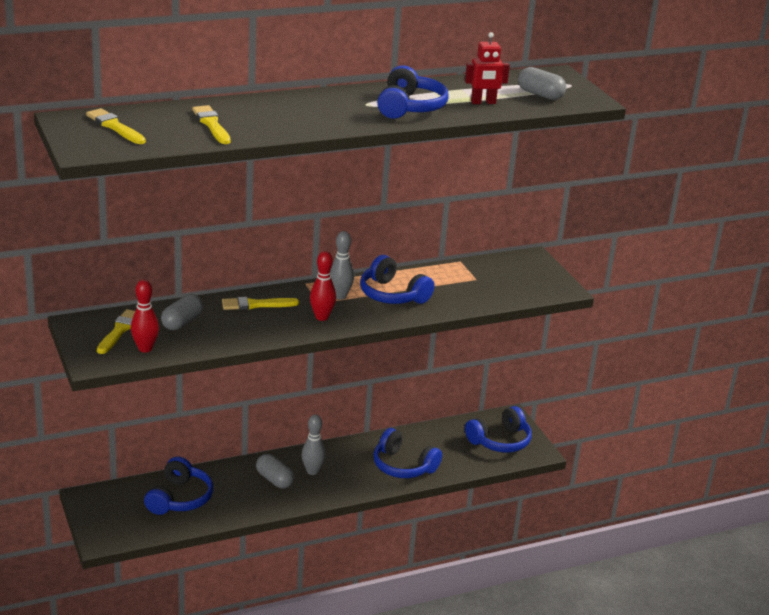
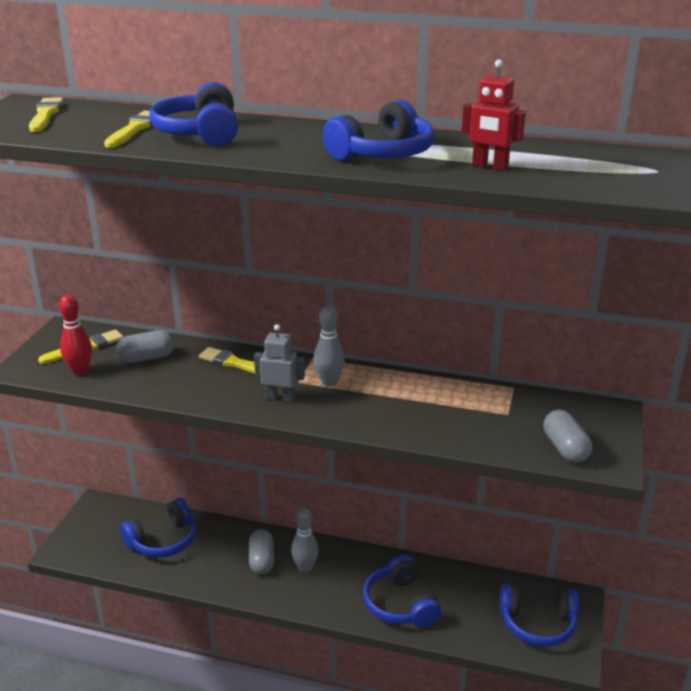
camera: 40 degrees right, 0 degrees up
(322, 317) = (280, 398): red bowling pin -> grey robot
(392, 295) = (387, 399): blue headphones -> blue headphones (200, 133)
(540, 95) = (588, 173): grey capsule -> grey capsule (565, 448)

